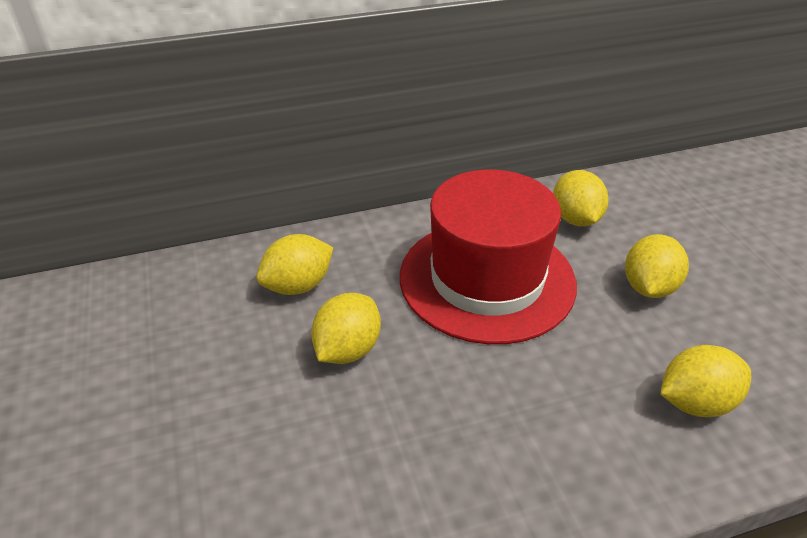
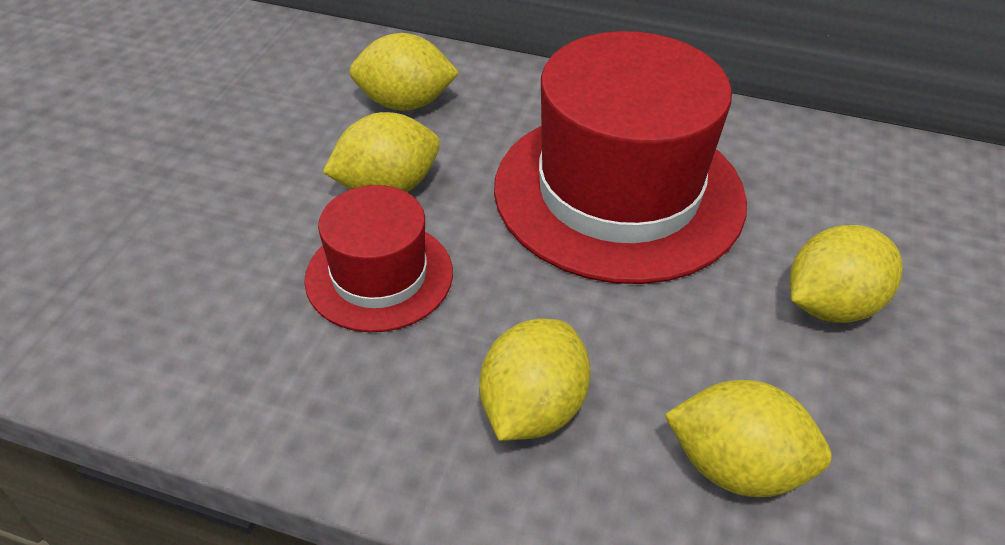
camera: 35 degrees right, 5 degrees up
(405, 411) = (379, 275): none -> red hat
(575, 219) = (818, 179): yellow lemon -> yellow lemon (532, 408)

